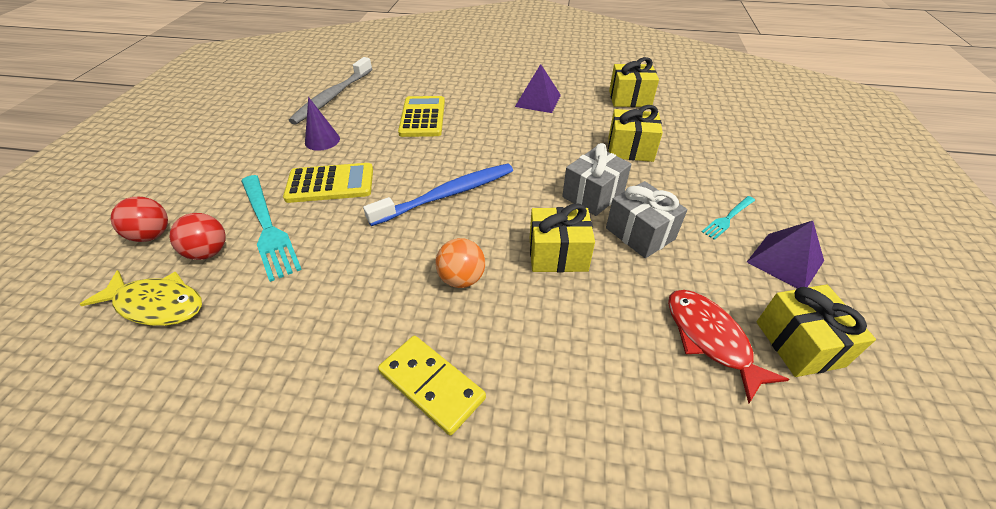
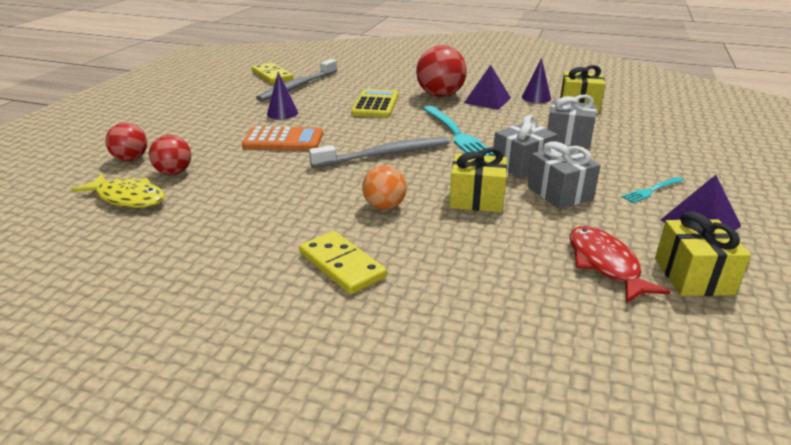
camera: 10 degrees right, 15 degrees down
(268, 228) = (225, 162): turquoise fork -> turquoise fork (457, 134)
(301, 82) = (272, 76): none -> yellow domino
(330, 184) = (283, 140): yellow calculator -> orange calculator
(446, 195) = (384, 155): blue toothbrush -> grey toothbrush
(488, 97) = (440, 95): none -> red ball
(585, 92) = (536, 98): none -> purple cone
(630, 149) = (568, 138): yellow gift -> grey gift

